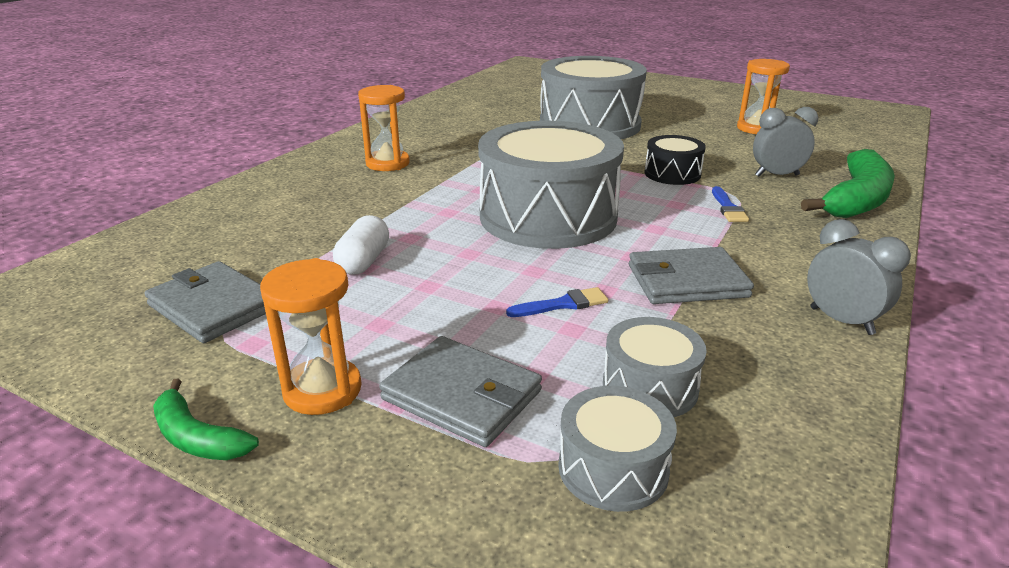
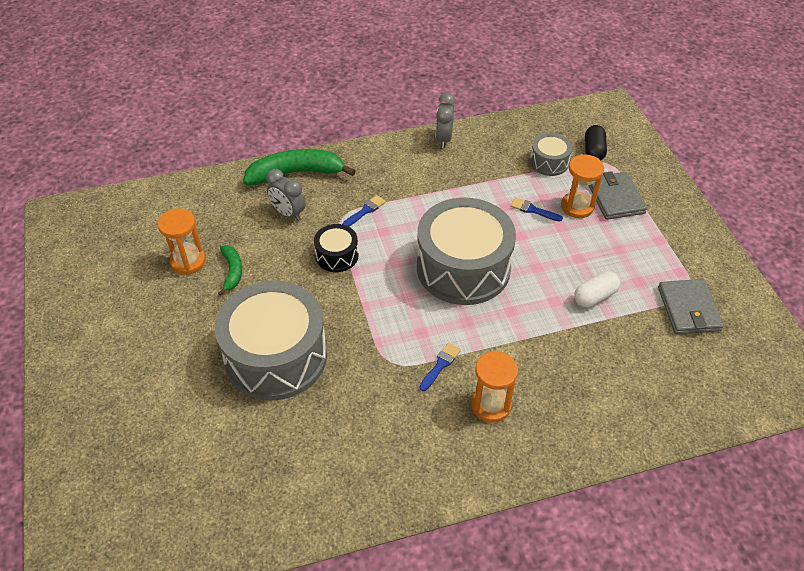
camera: 135 degrees left, 20 degrees up
(197, 438) = (718, 237): green banana -> green banana (232, 271)
(322, 390) = (664, 230): orange hourglass -> orange hourglass (577, 207)
(462, 163) = (440, 365): none -> blue brush
(613, 468) = (593, 151): grey drum -> black capsule
(687, 281) = (466, 187): grey wallet -> none

